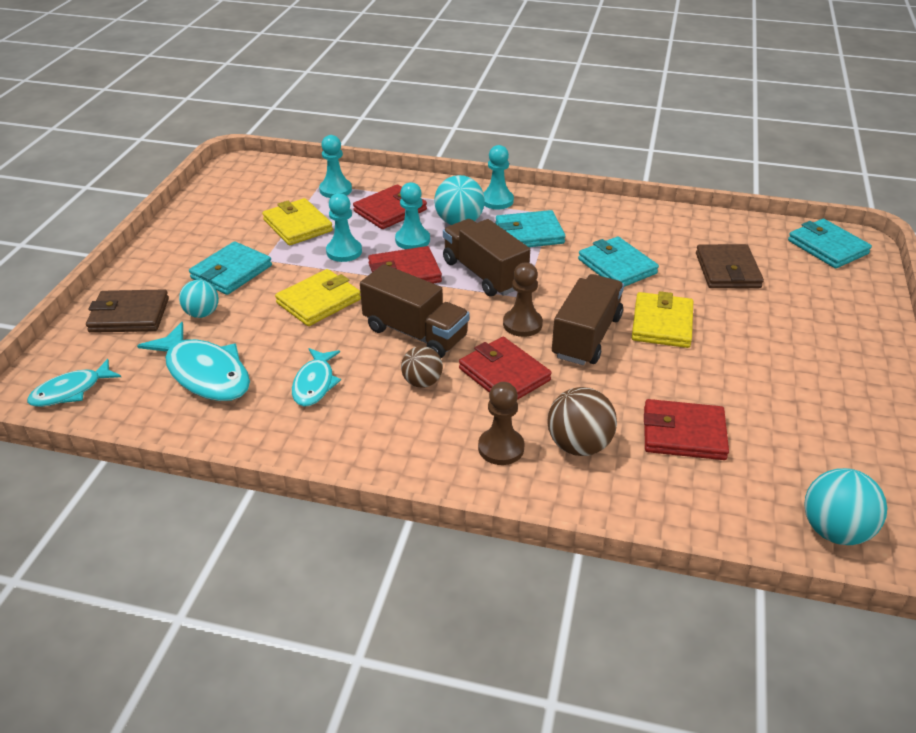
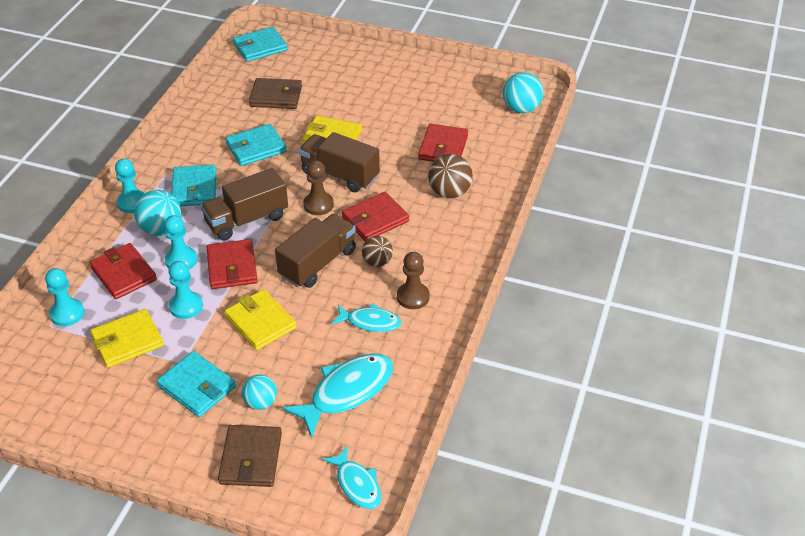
camera: 85 degrees left, 5 degrees up
(501, 448) = (449, 227): brown pawn -> brown pawn (413, 297)

